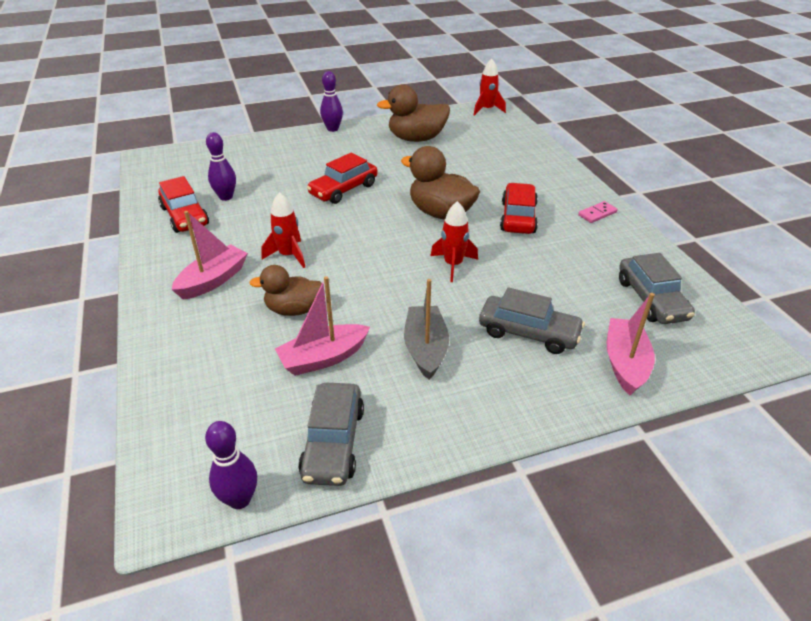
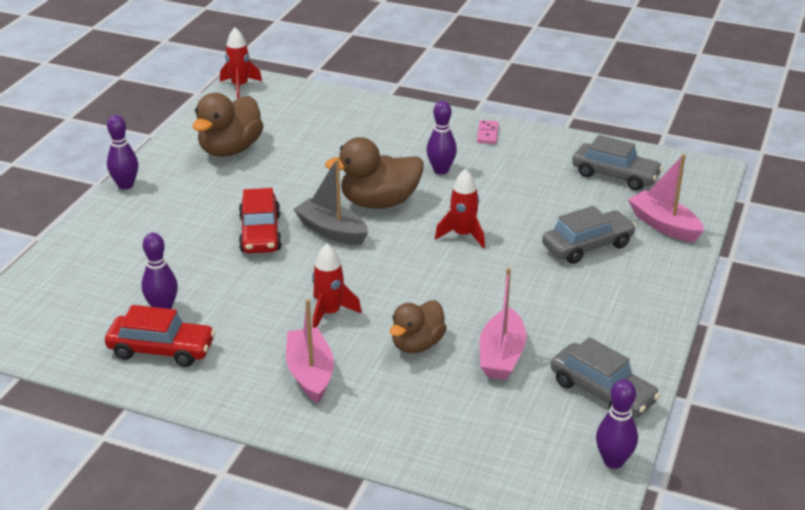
camera: 50 degrees left, 5 degrees down
(425, 349) = (550, 301): grey boat -> grey boat (332, 231)
(518, 217) = (441, 170): red car -> purple bowling pin

